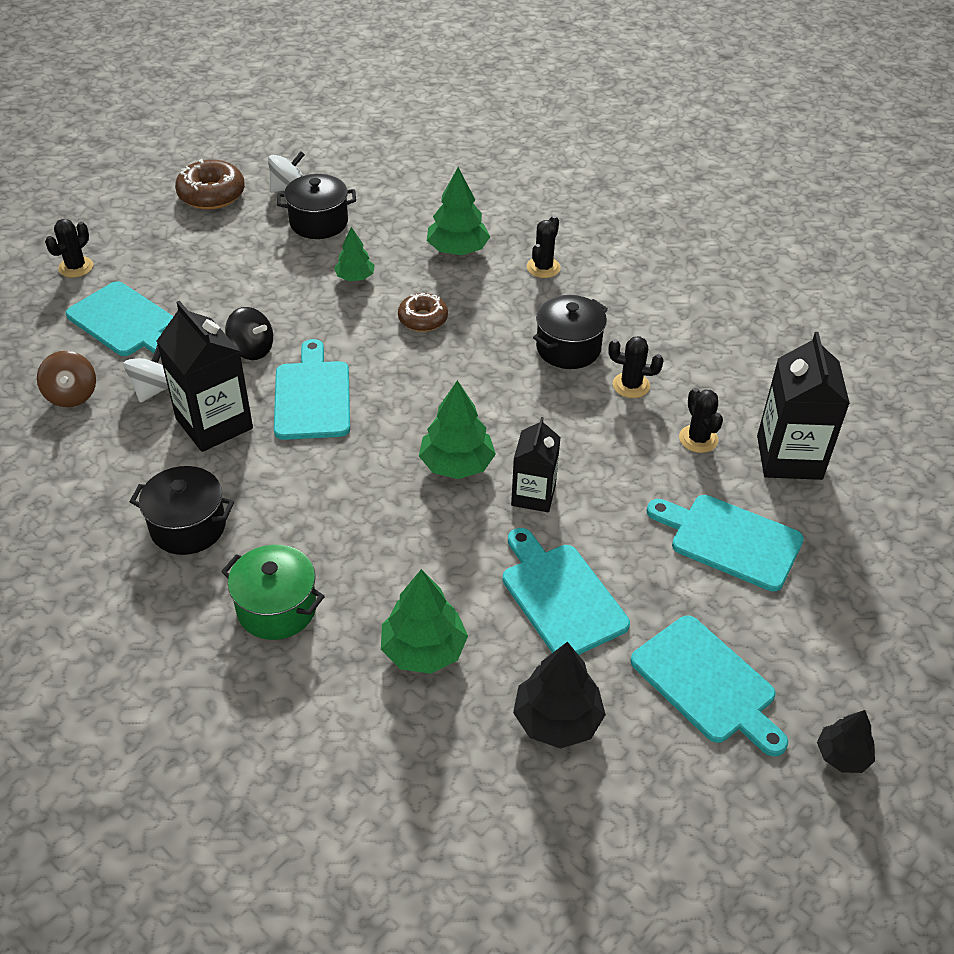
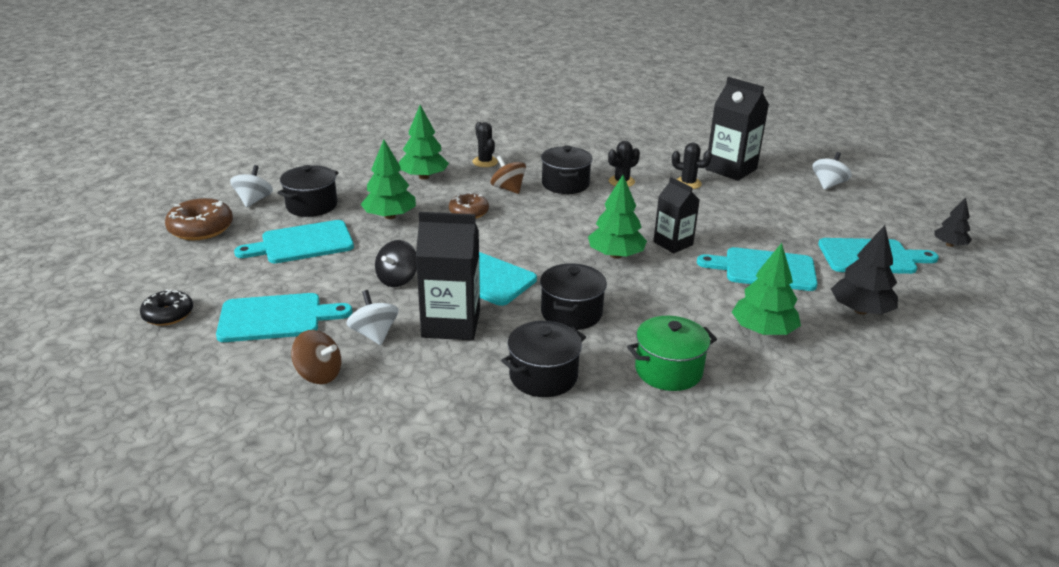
camera: 50 degrees left, 15 degrees down
(76, 267) = (168, 315): black cactus -> black donut
(252, 349) = (397, 279): black spinning top -> black spinning top turned 135 degrees clockwise
(310, 490) = (571, 313): none -> black pot
(355, 277) = (390, 216): green tree -> green tree, size x1.62
(505, 316) = (508, 189): none -> brown spinning top
(730, 540) = (773, 207): turquoise cutting board -> turquoise cutting board (302, 243)
(869, 565) = (828, 184): none -> white spinning top

